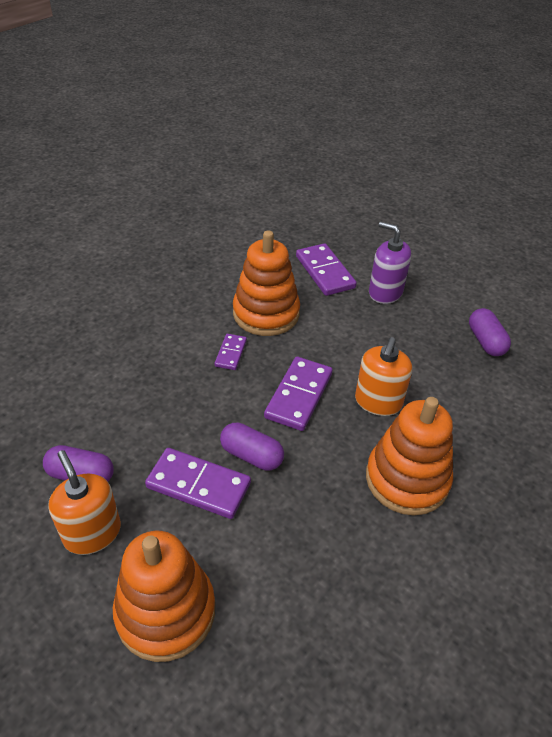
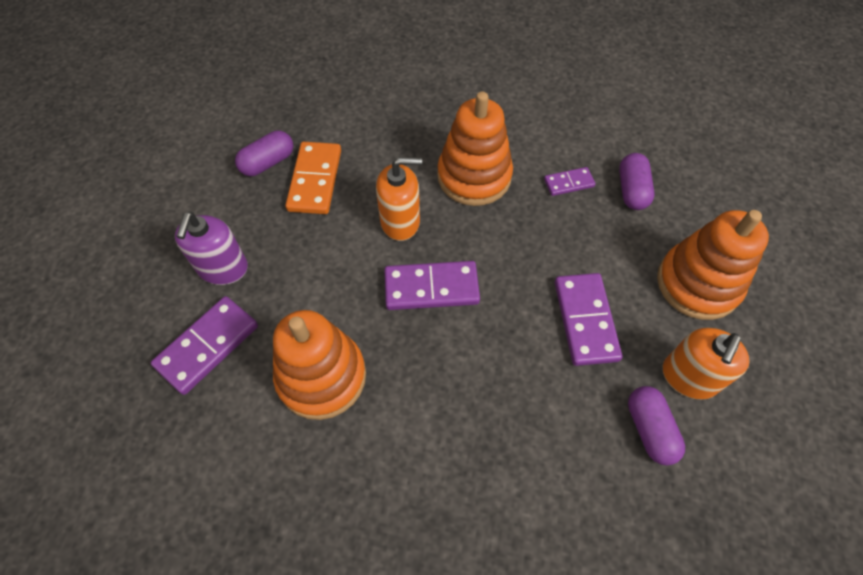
camera: 115 degrees left, 15 degrees up
(230, 353) = (409, 381): purple domino -> purple domino (569, 183)
(251, 455) = (526, 294): purple capsule -> purple capsule (631, 190)
(452, 363) = (315, 180): none -> orange domino

